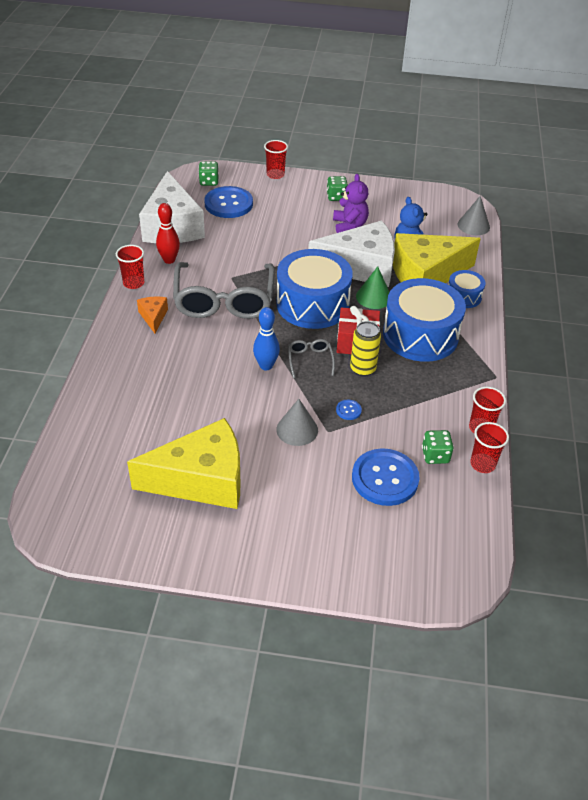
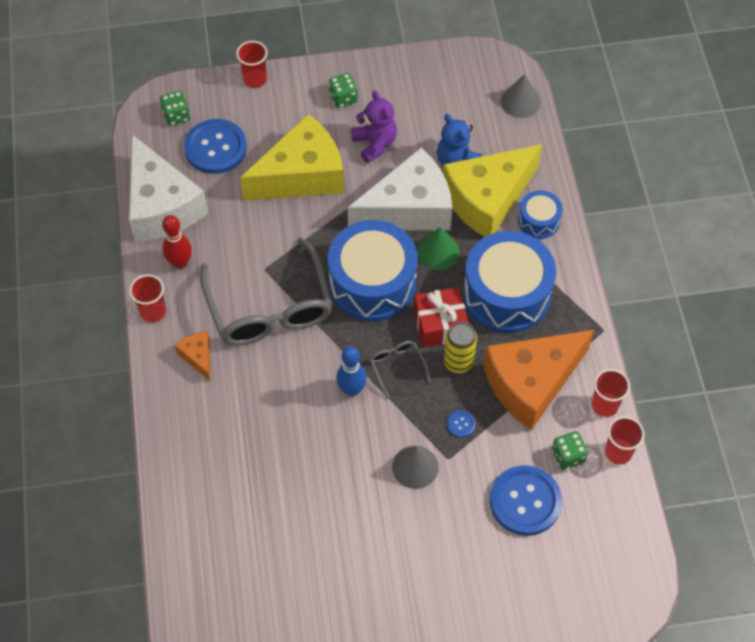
camera: 15 degrees left, 15 degrees up
(202, 480) = (339, 562): yellow cheese -> yellow cheese (302, 175)
(420, 397) = (531, 383): none -> orange cheese

